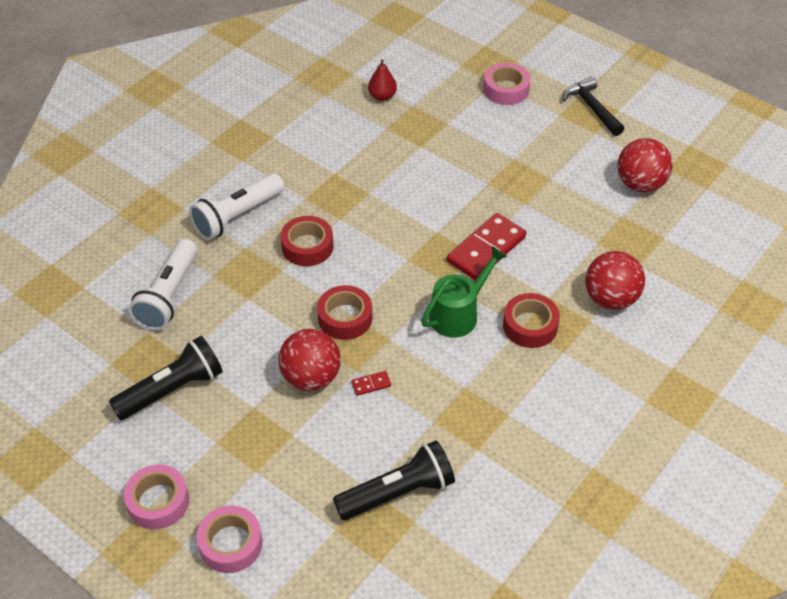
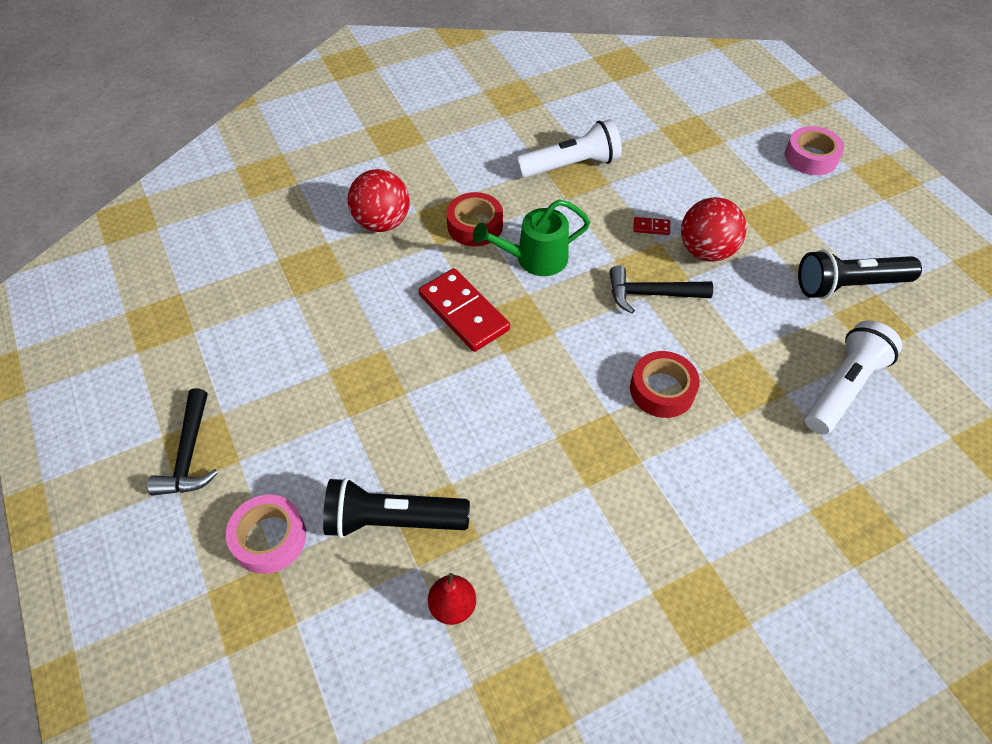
camera: 155 degrees left, 5 degrees up
(158, 501) = (870, 201): pink tape -> none
(237, 216) = (738, 467): white flashlight -> white flashlight (570, 165)
(345, 318) = (651, 294): red tape -> black hammer
(398, 493) = (664, 147): black flashlight -> black flashlight (392, 520)
(486, 249) = (464, 312): red domino -> red domino turned 75 degrees clockwise
(640, 184) = (240, 324): red ball -> none

